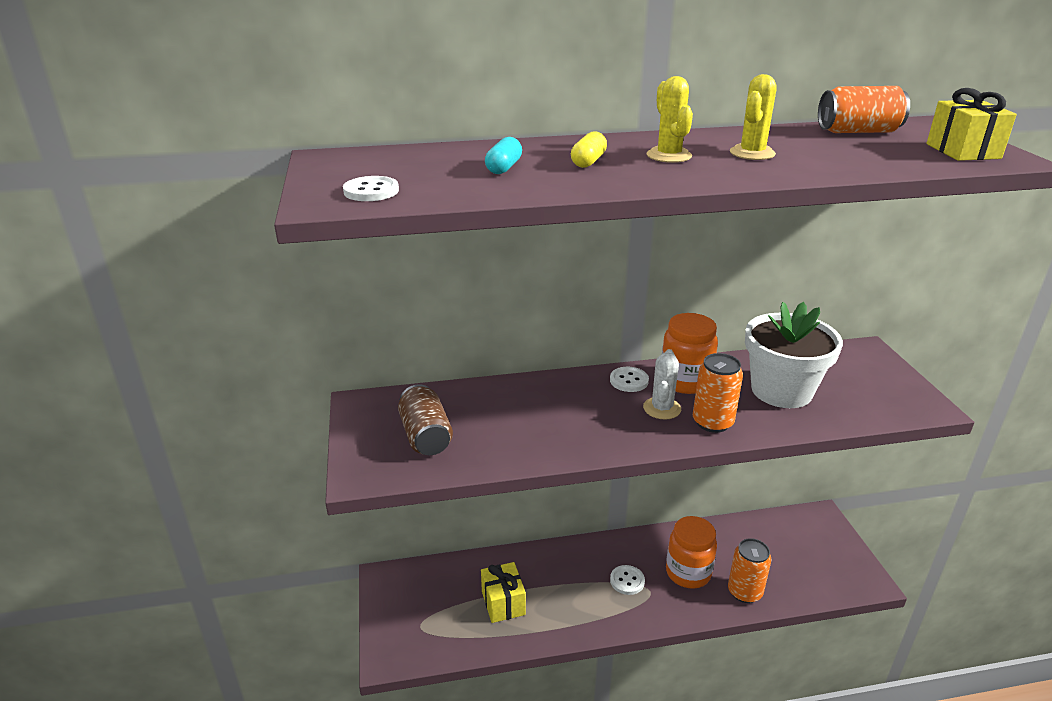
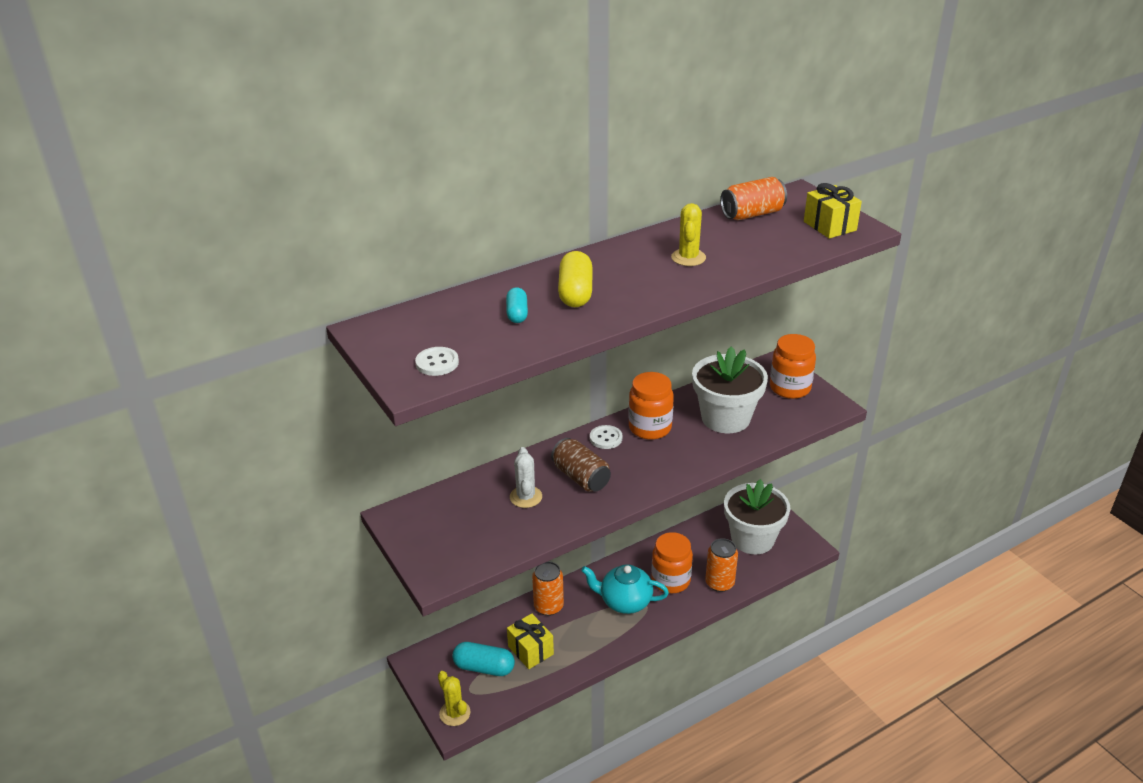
camera: 20 degrees left, 5 degrees up
(425, 436) = (468, 530): brown can -> brown can (581, 477)
(447, 606) = (484, 667): none -> turquoise capsule
(588, 161) = (575, 293): yellow capsule -> yellow capsule, size x1.64
(627, 581) = (624, 601): white button -> turquoise teapot
(662, 408) = (642, 457): white cactus -> white cactus (526, 497)
(669, 156) = (630, 273): yellow cactus -> yellow cactus (455, 713)
(712, 422) = (685, 459): orange can -> orange can (548, 606)
(800, 553) = (752, 539): none -> white flower pot
(875, 377) = (790, 388): none -> orange jar

